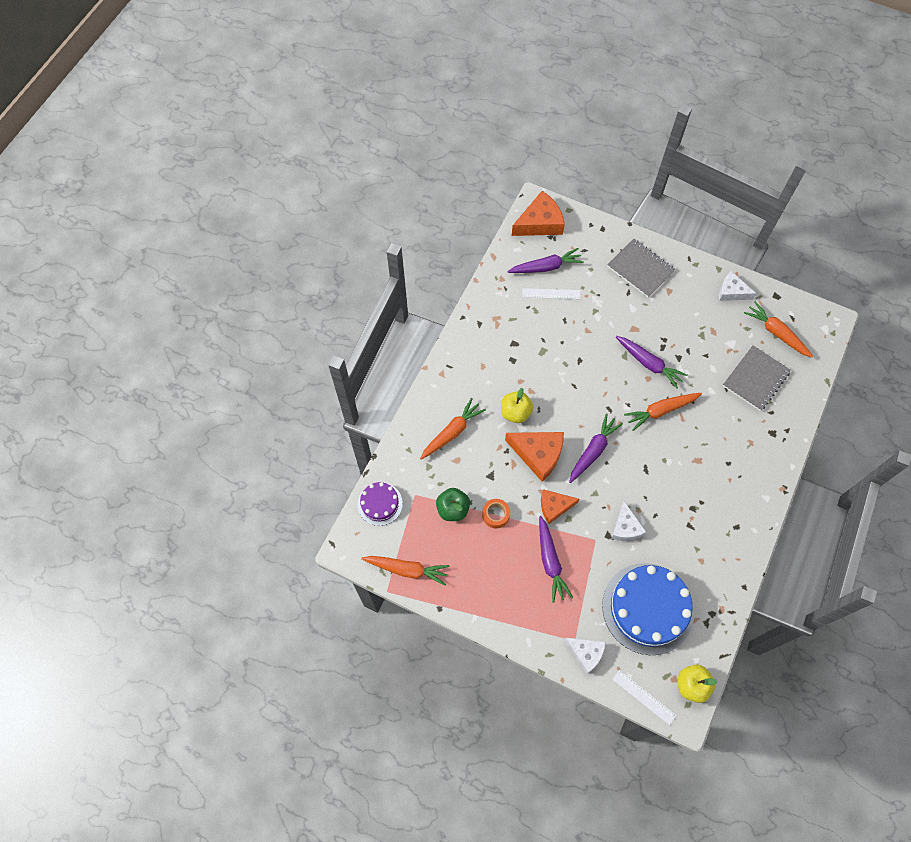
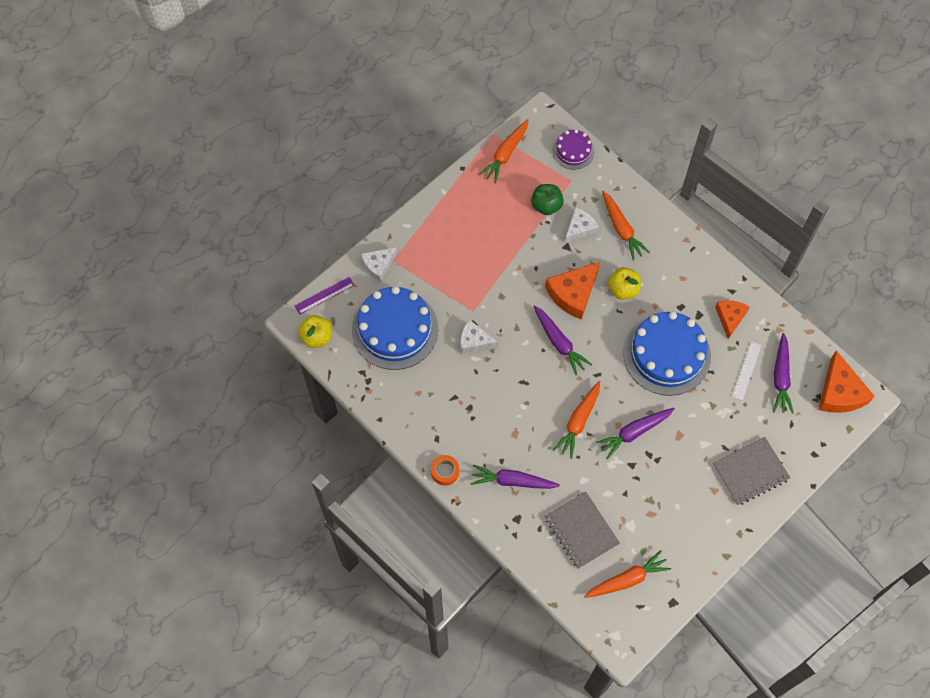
camera: 110 degrees right, 0 degrees up
(495, 515) = (528, 238): orange tape -> orange tape (445, 472)
(550, 561) = (468, 267): purple carrot -> purple carrot (513, 481)
(554, 507) = (517, 288): orange cheese -> orange cheese (730, 318)
(564, 358) = (667, 354): none -> blue cake
(644, 697) = (324, 295): white ruler -> purple ruler
(661, 411) = (578, 422): orange carrot -> orange carrot turned 150 degrees counterclockwise
(731, 292) = (693, 556): white cheese -> white cheese (579, 228)

